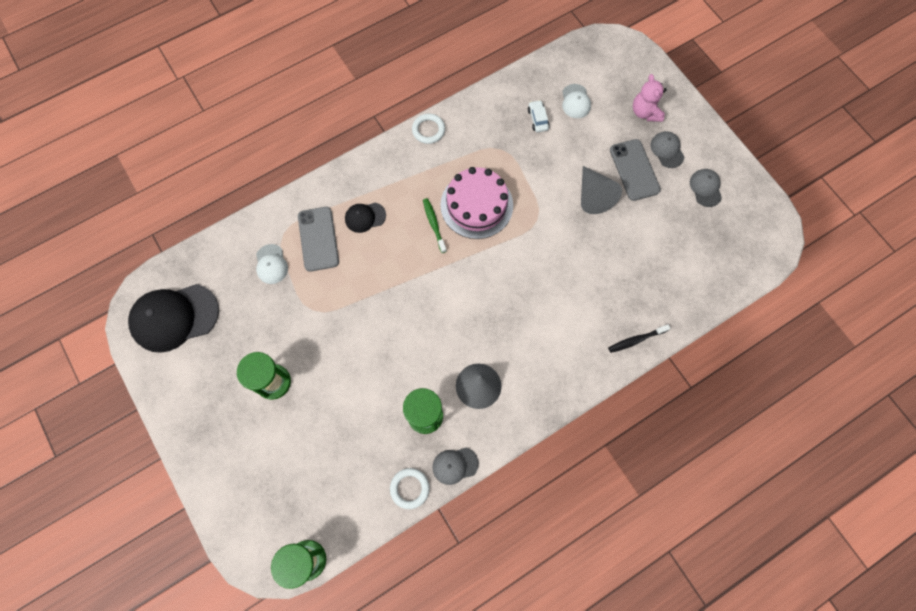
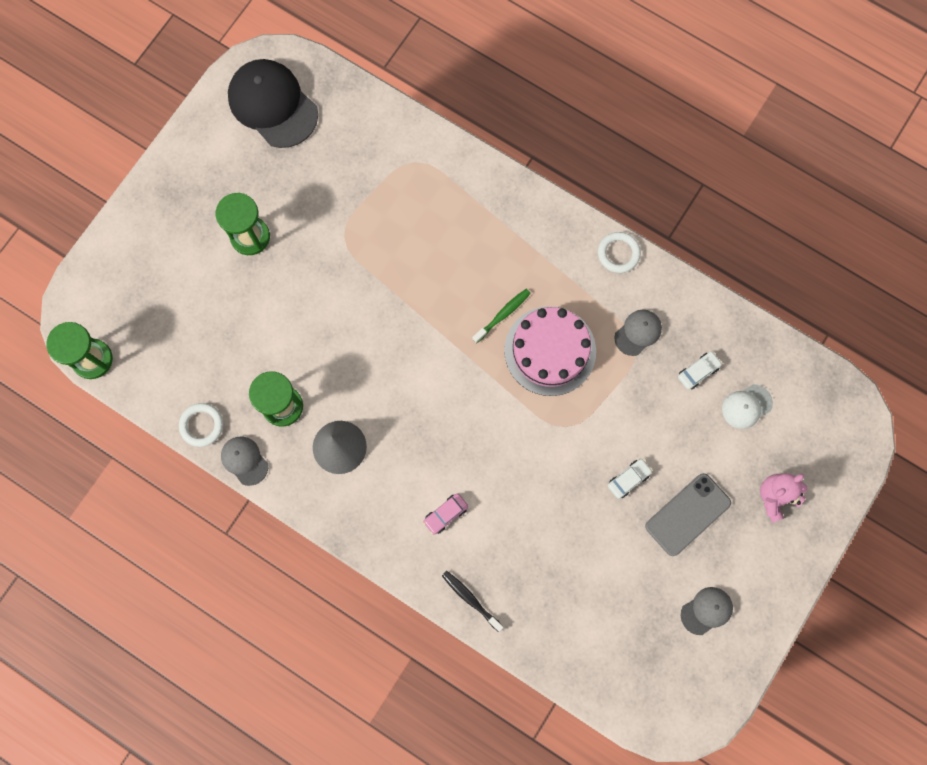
camera: 65 degrees right, 5 degrees up
(271, 264) = (374, 168): white cap -> none
(318, 239) = (426, 201): grey phone -> none
(365, 217) = (475, 237): black cap -> none
(565, 330) = (445, 514): none -> pink car
(593, 195) = (628, 479): grey cone -> white car
(667, 150) = (735, 544): grey cap -> grey cap (638, 332)

